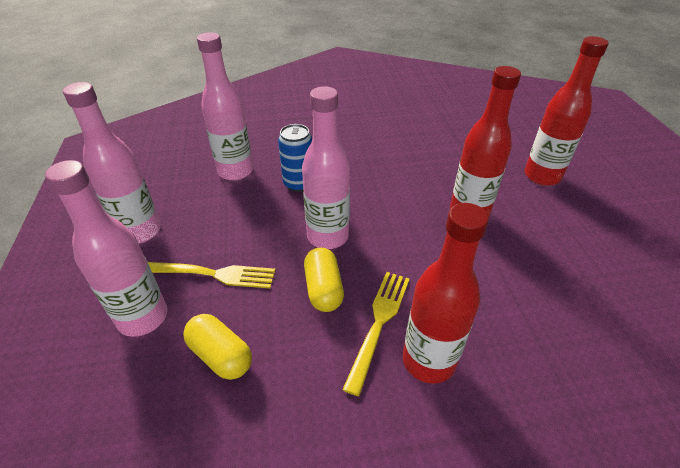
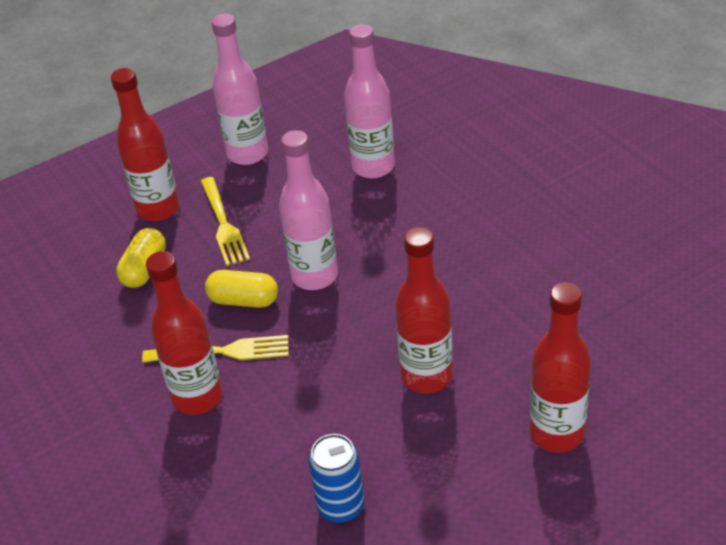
camera: 70 degrees right, 0 degrees up
(143, 318) = (158, 209): pink bottle -> red bottle
(298, 184) = (384, 221): blue can -> blue can (341, 506)
(323, 289) = (244, 300): yellow capsule -> yellow capsule turned 45 degrees clockwise

